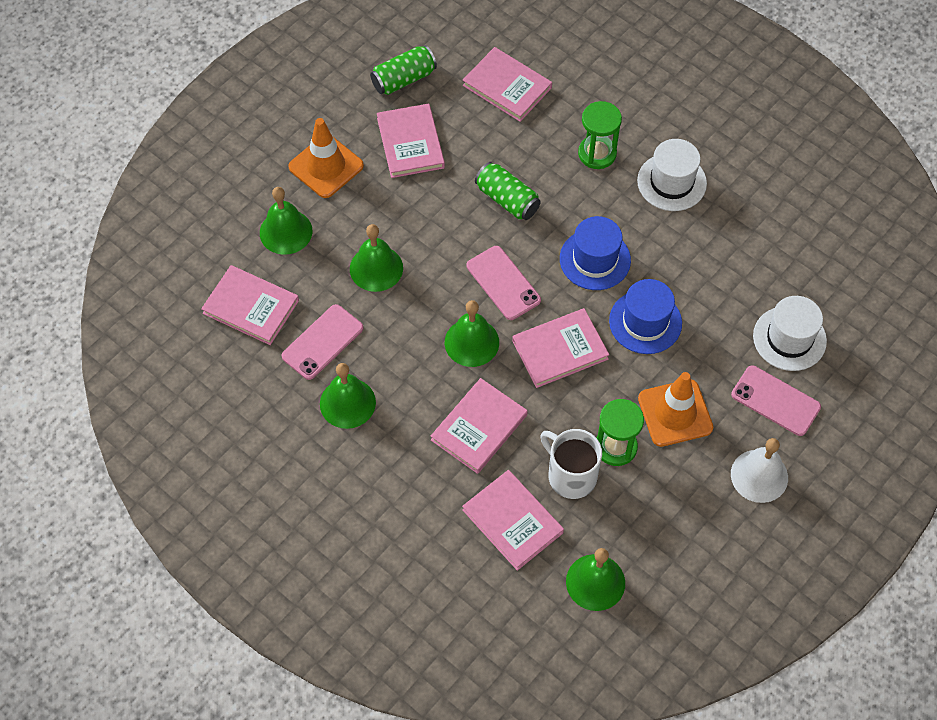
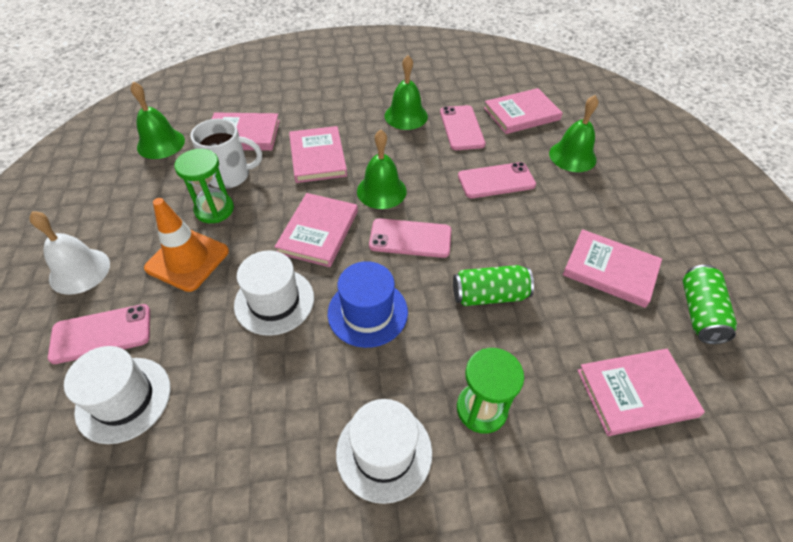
camera: 130 degrees right, 10 degrees down
(326, 166) = (622, 206): orange traffic cone -> none
(376, 268) = (496, 180): green bell -> pink phone
(645, 322) = (274, 301): blue hat -> white hat

